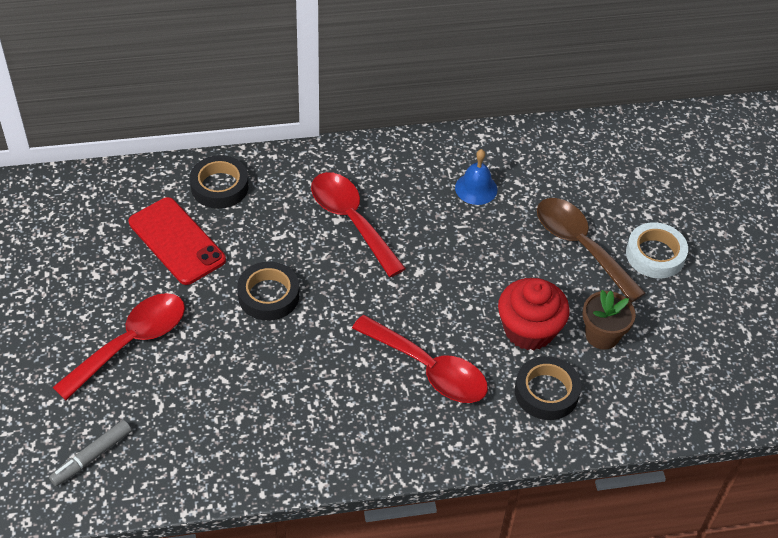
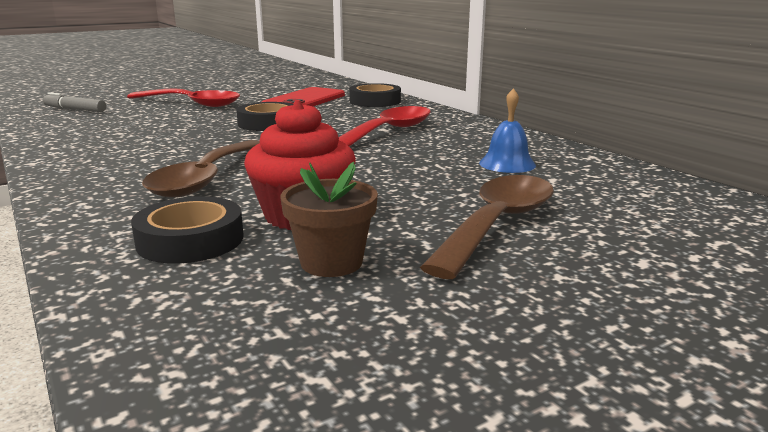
camera: 70 degrees right, 30 degrees down
(428, 369) = (205, 179): red spoon -> brown spoon
(655, 255) = (563, 281): white tape -> none

